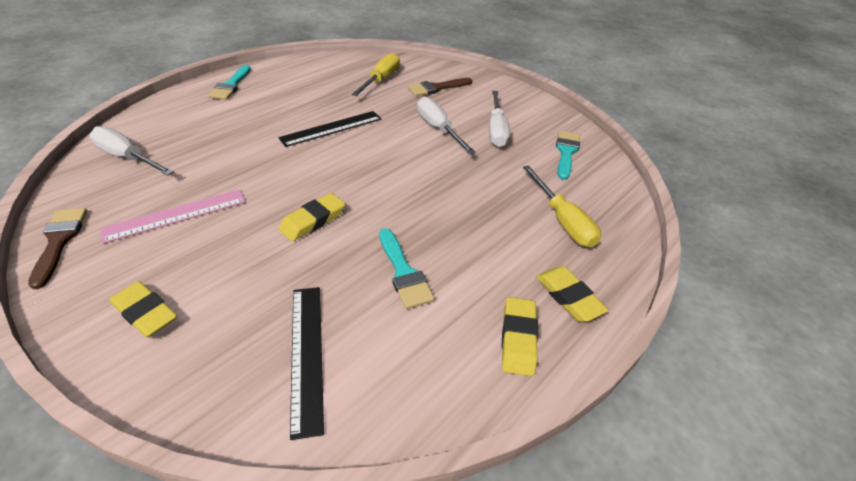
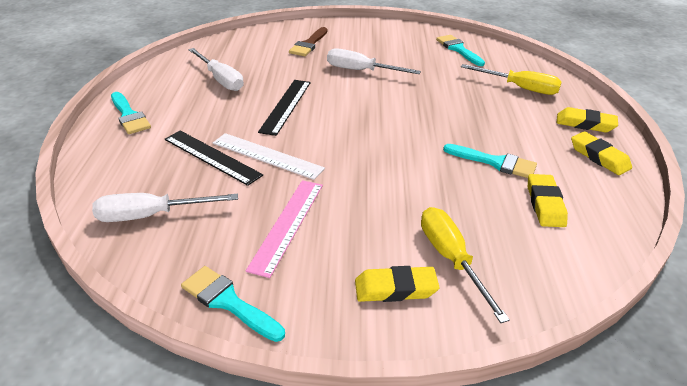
camera: 40 degrees left, 5 degrees down
(59, 241) = (228, 302): brown brush -> turquoise brush
(254, 158) = (267, 155): none -> white ruler
(307, 354) = (527, 235): black ruler -> black ruler (212, 157)
(313, 221) = (391, 168): yellow eraser -> yellow eraser (545, 204)
(381, 80) = (256, 55): yellow screwdriver -> yellow screwdriver (451, 259)
(496, 130) = (397, 55): white screwdriver -> white screwdriver (221, 79)

